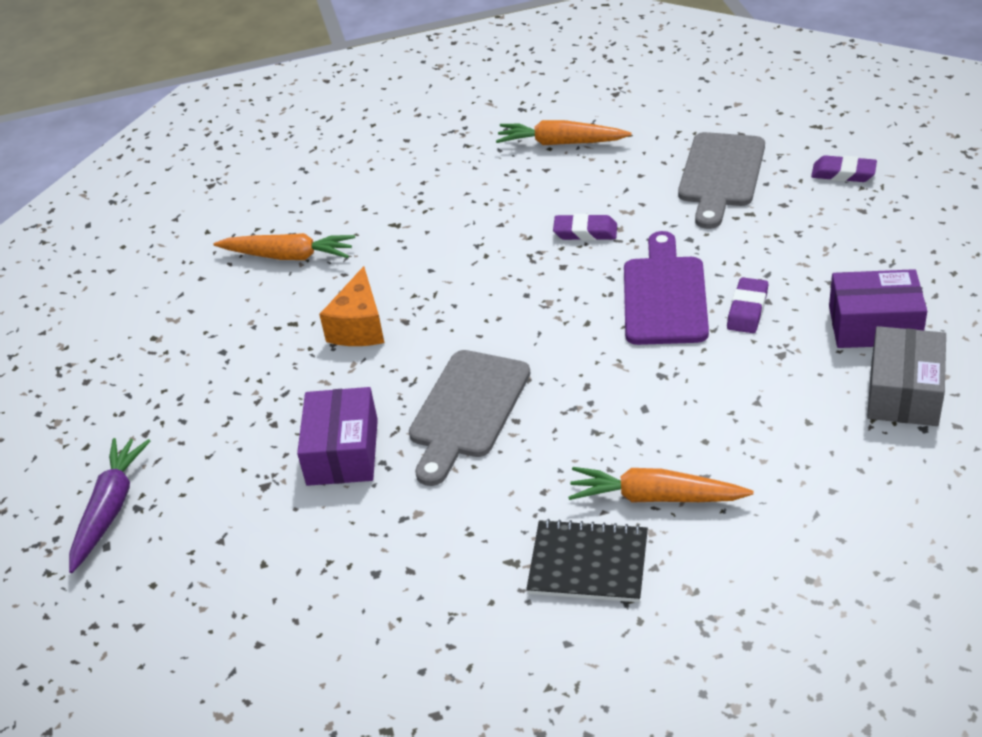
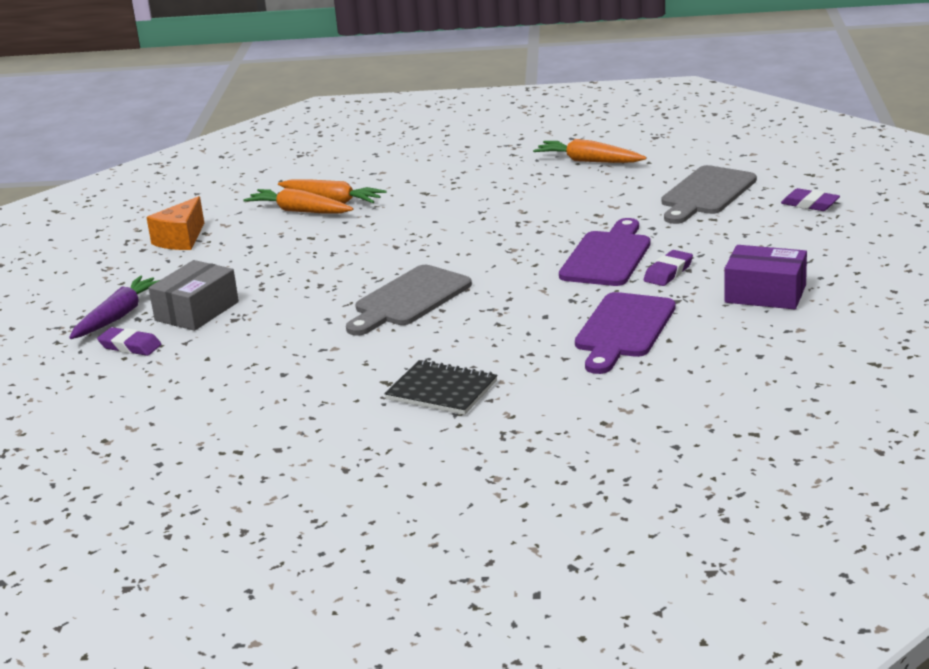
camera: 15 degrees right, 15 degrees down
(343, 452) = (302, 309): purple box -> none
(359, 327) = (359, 245): orange cheese -> orange cheese (181, 239)
(585, 232) = (571, 214): purple eraser -> purple eraser (130, 346)
(655, 497) = (518, 364): orange carrot -> orange carrot (299, 211)
(747, 415) = (623, 330): none -> purple cutting board
(904, 392) = (759, 334): grey box -> grey box (197, 311)

